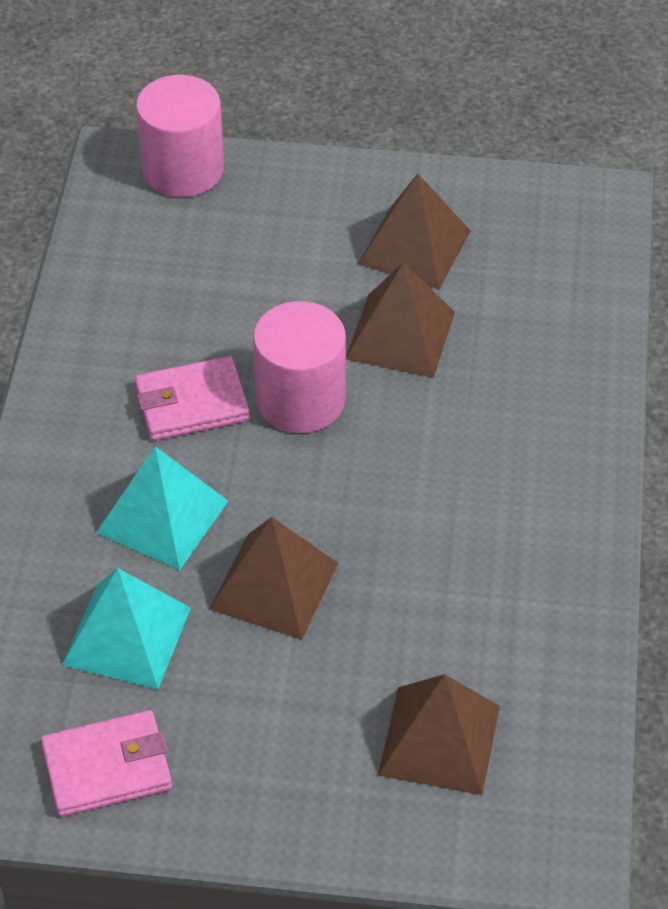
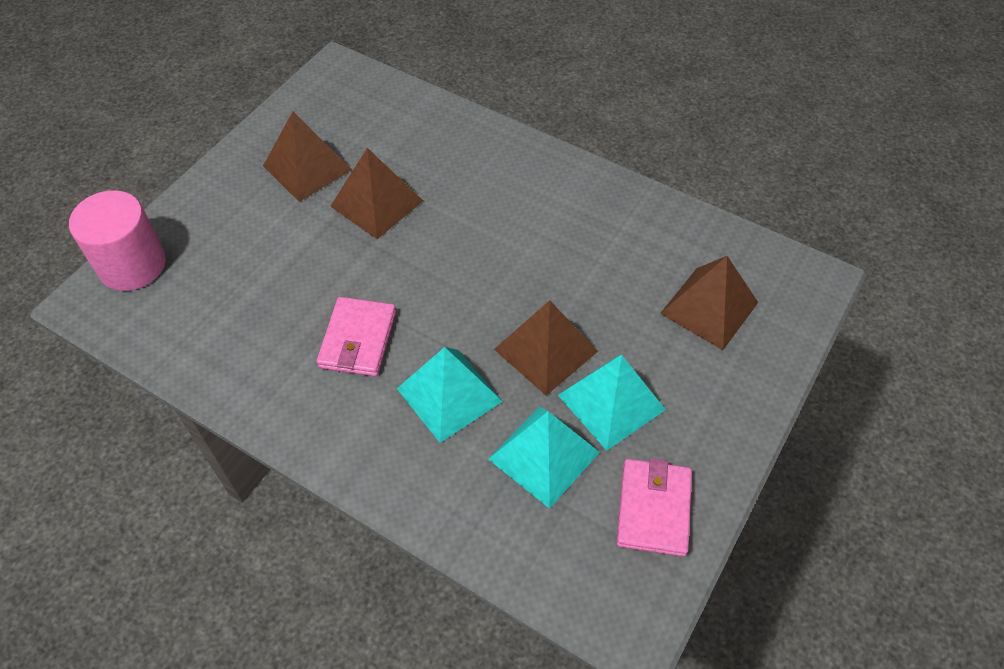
camera: 65 degrees left, 5 degrees up
(234, 678) = (611, 402): none -> turquoise pyramid
(300, 399) = (395, 276): pink cylinder -> none

